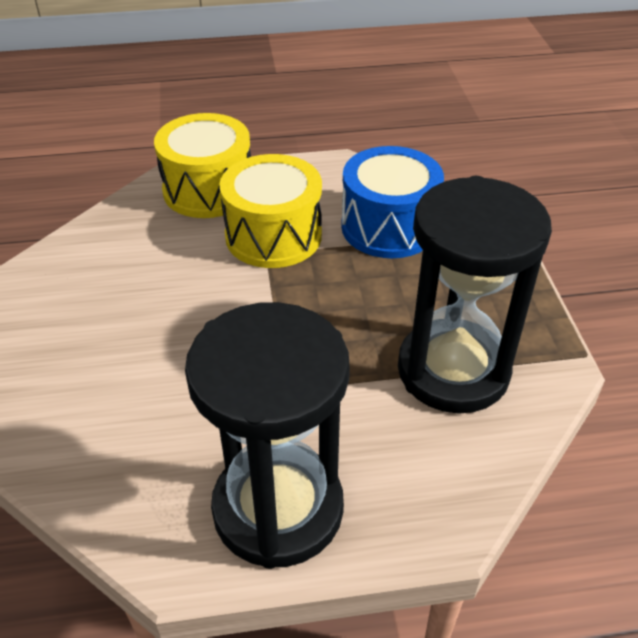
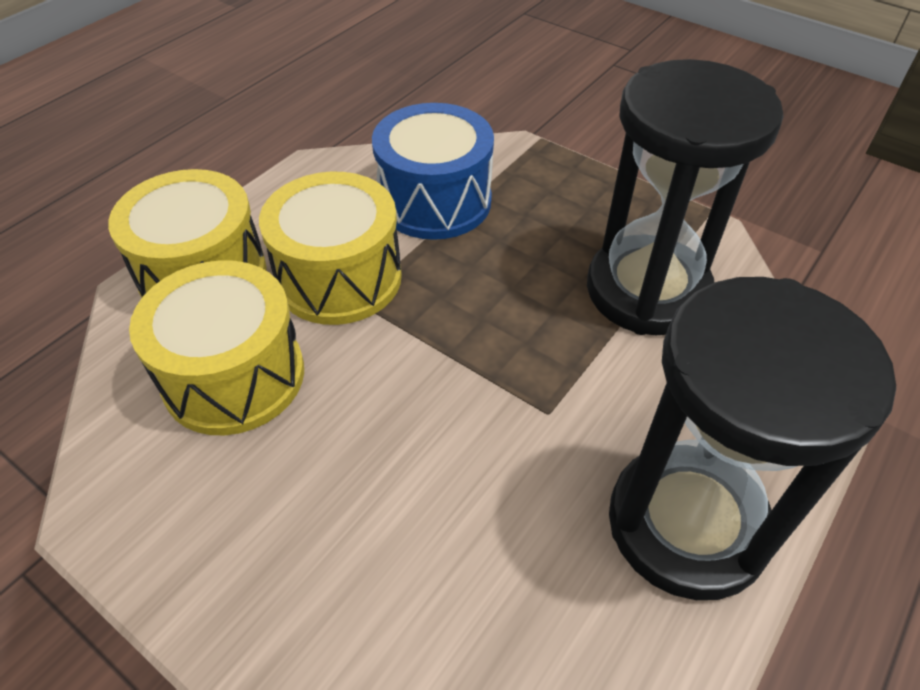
camera: 45 degrees left, 5 degrees up
(158, 251) = (234, 376): none -> yellow drum

